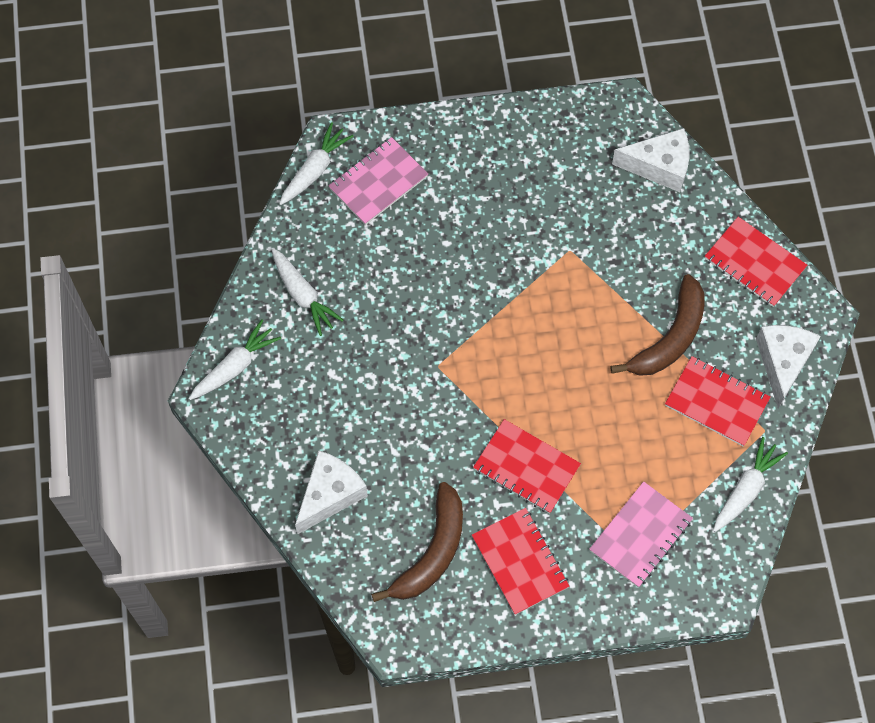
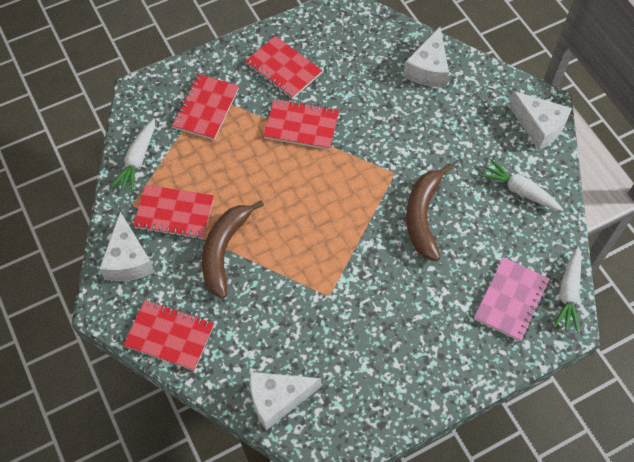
camera: 160 degrees right, 5 degrees down
(235, 366) = (539, 126): white carrot -> white cheese
(432, 552) = (344, 57): brown banana -> brown banana (423, 216)
(640, 535) = (206, 108): pink notebook -> red notebook

